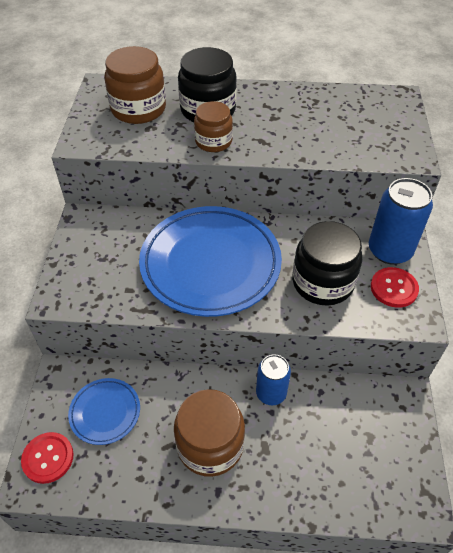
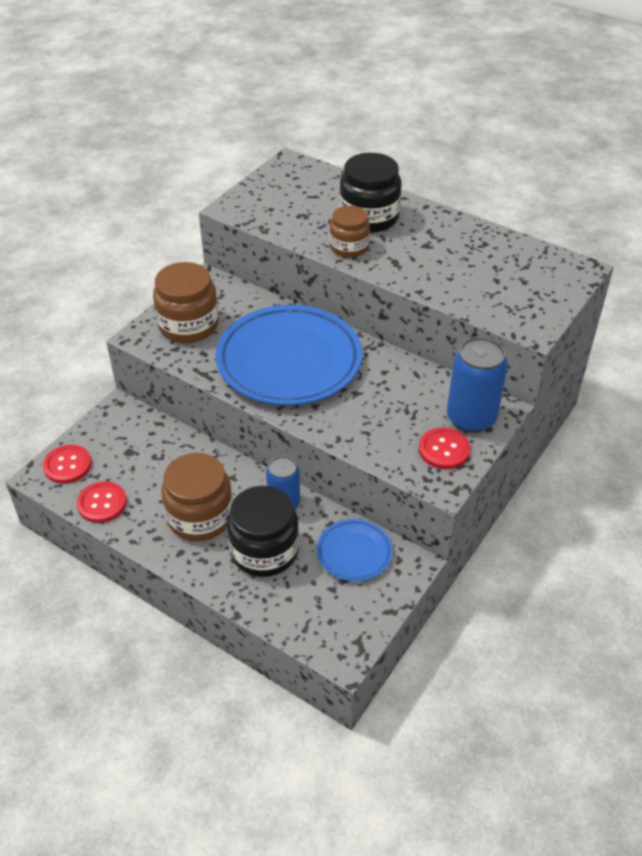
camera: 30 degrees right, 5 degrees down
(105, 412) = (134, 453): blue plate -> blue plate (354, 553)
(109, 481) = (102, 503): none -> red button
(138, 109) = (305, 195): brown jar -> brown jar (188, 325)
(322, 282) = (379, 417): black jar -> black jar (264, 551)

